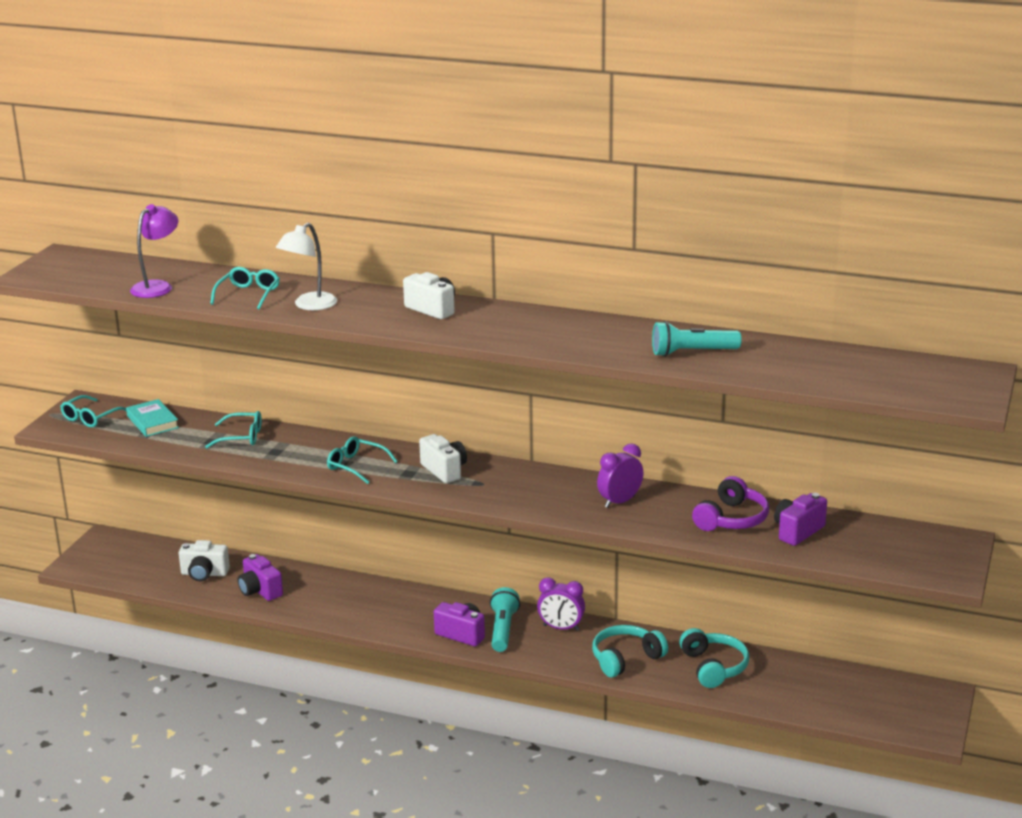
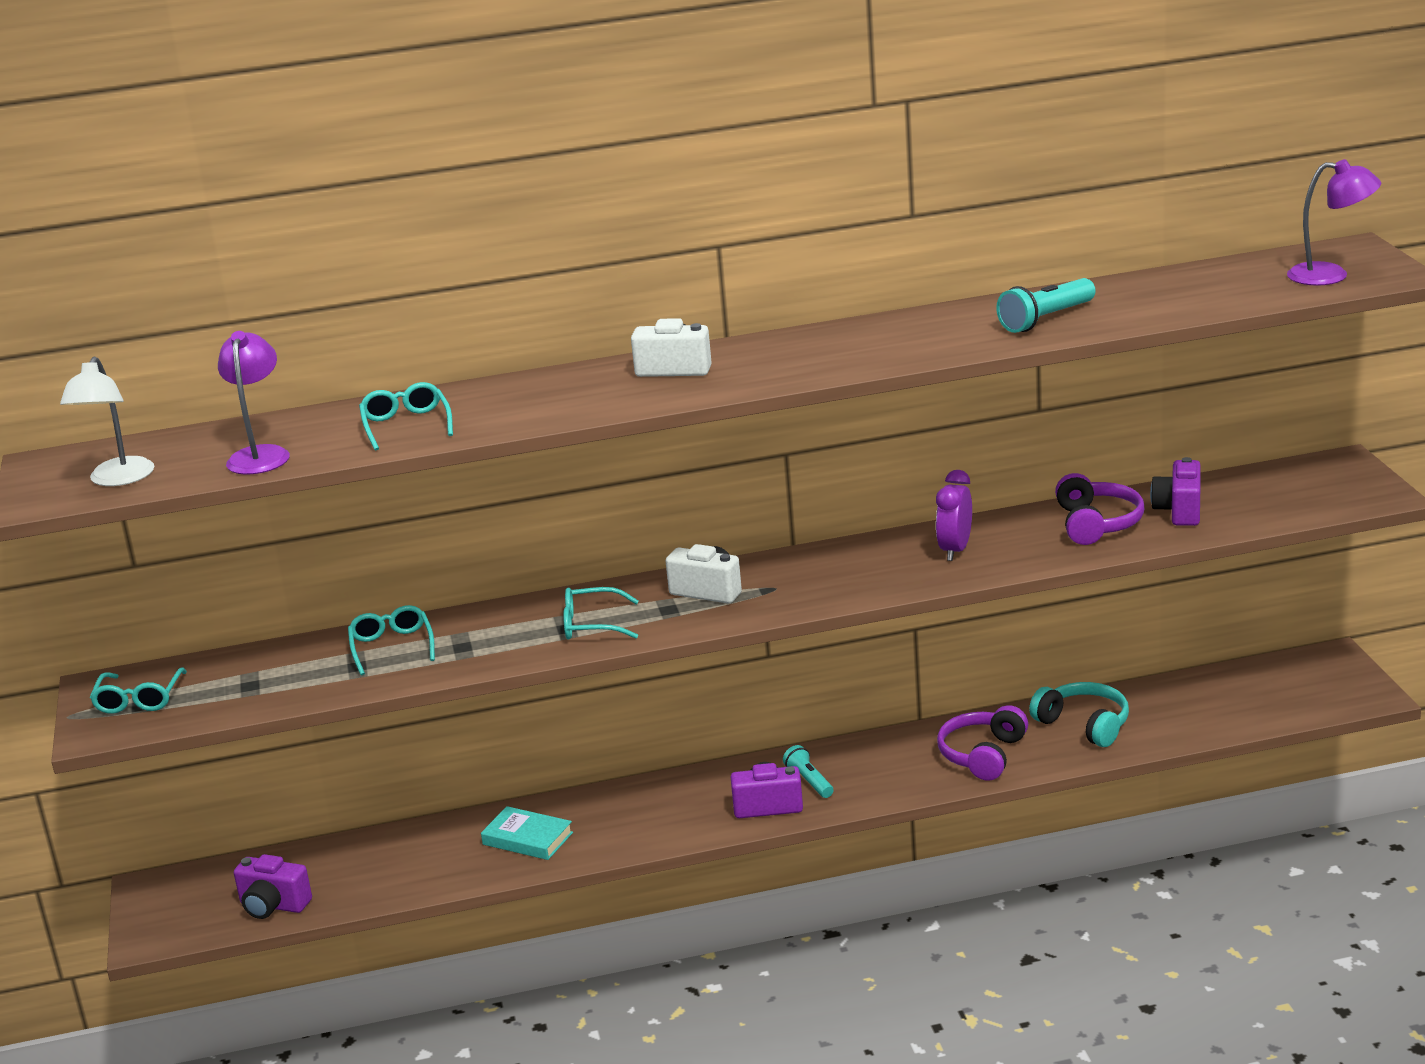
camera: 30 degrees left, 0 degrees up
(152, 422) = (238, 673): turquoise book -> turquoise book (527, 838)
(204, 574) = (351, 872): white camera -> none
(241, 437) = (392, 647): turquoise glasses -> turquoise glasses turned 75 degrees counterclockwise
(260, 591) = (453, 861): purple camera -> purple camera (273, 906)
(309, 305) = (510, 412): white lamp -> white lamp (118, 479)
(503, 629) = (809, 781): turquoise flashlight -> turquoise flashlight, size x0.67
(561, 628) = (872, 753): purple clock -> none
(626, 659) = (983, 755): turquoise headphones -> purple headphones
(928, 386) = (1330, 275): none -> purple lamp

